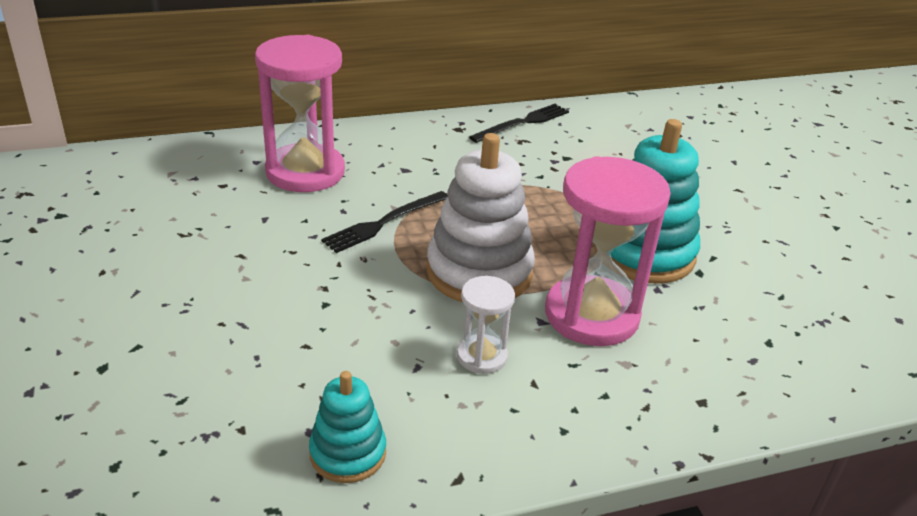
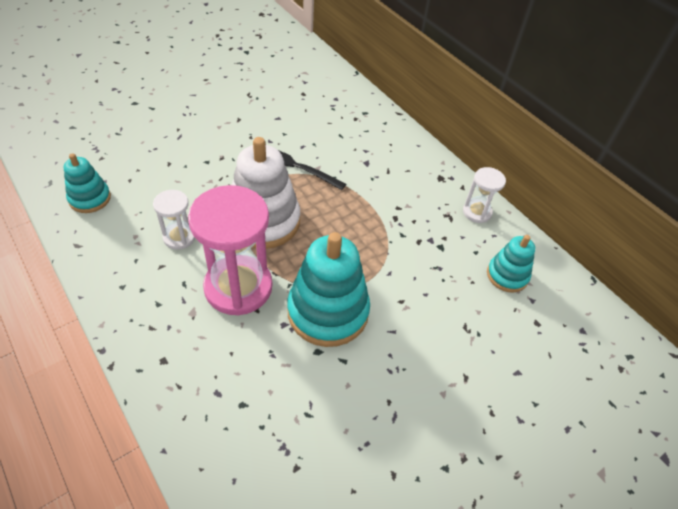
camera: 70 degrees right, 15 degrees up
(305, 172) = (336, 120): pink hourglass -> none
(523, 123) = (477, 212): black fork -> white hourglass
(617, 132) = (507, 275): none -> turquoise stacking toy

